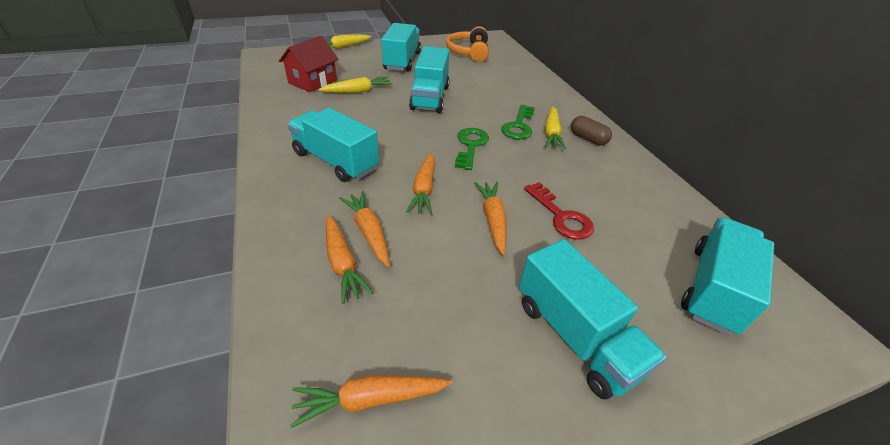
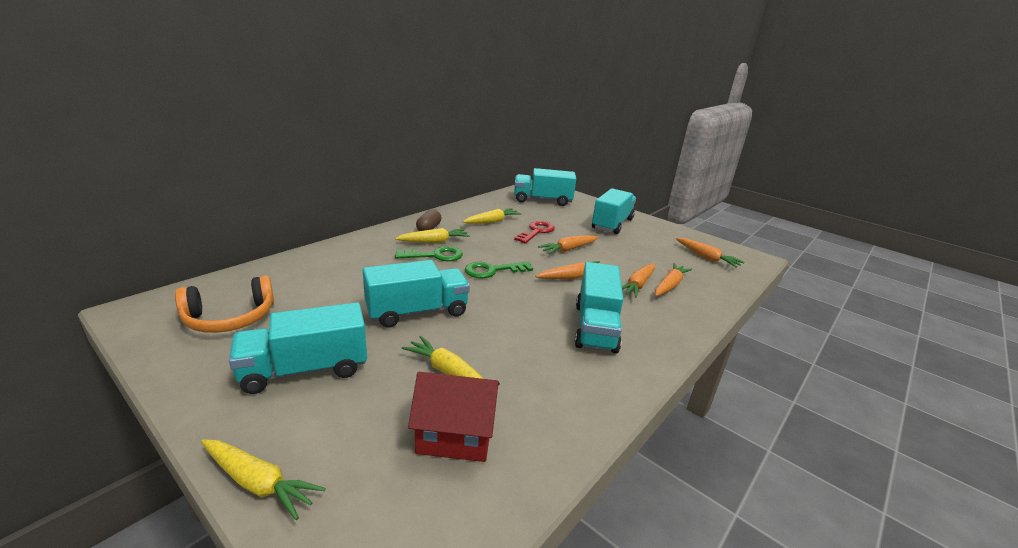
camera: 120 degrees left, 15 degrees down
(604, 189) = (492, 222): none -> yellow carrot

